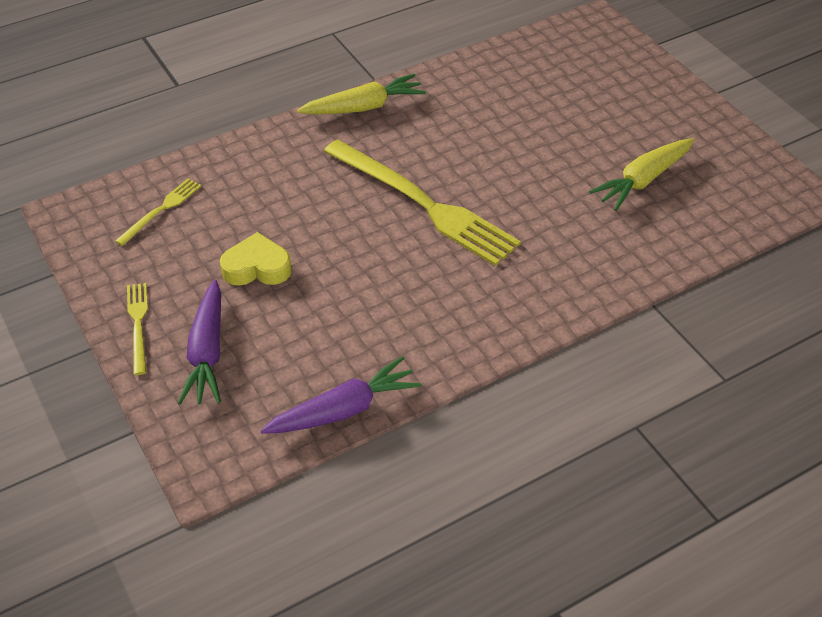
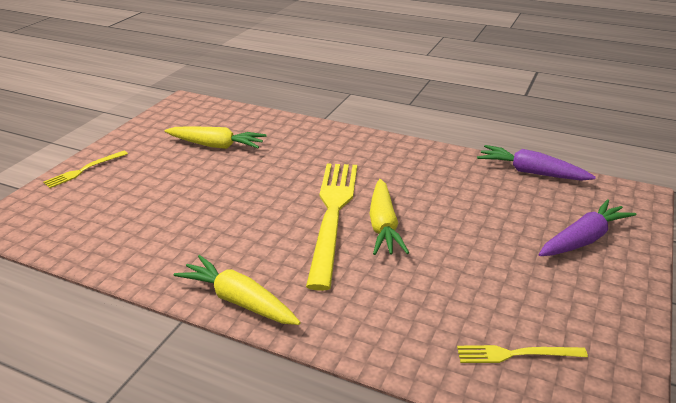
camera: 125 degrees left, 15 degrees down
(138, 324) = (620, 285): yellow fork -> yellow fork (84, 170)
(257, 267) = (491, 258): yellow heart -> none
(373, 227) = (383, 226): none -> yellow carrot

